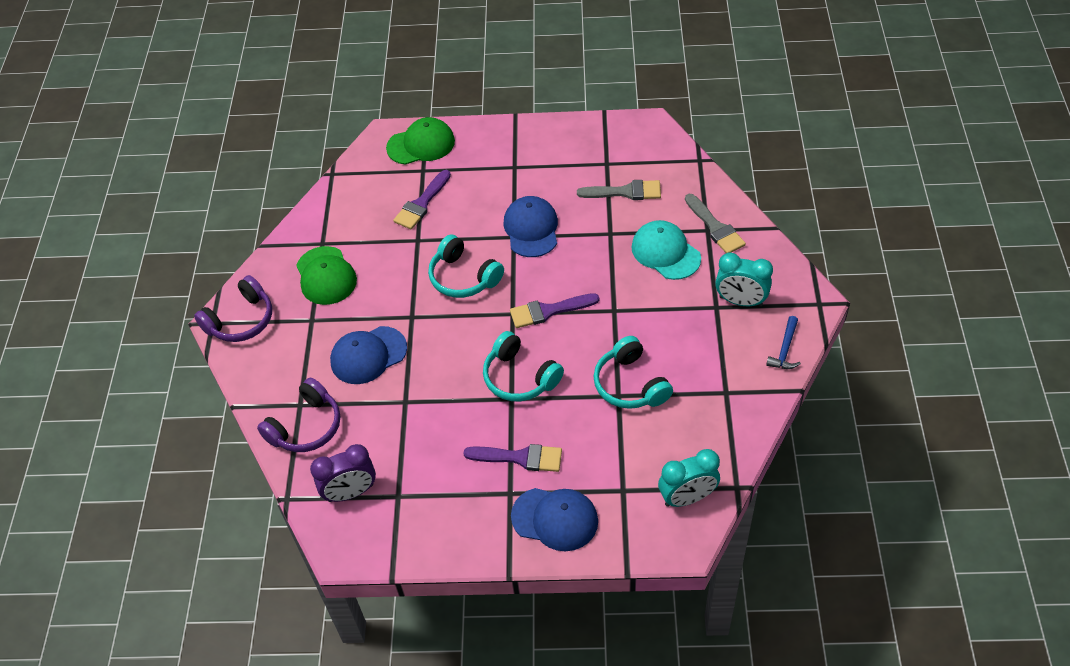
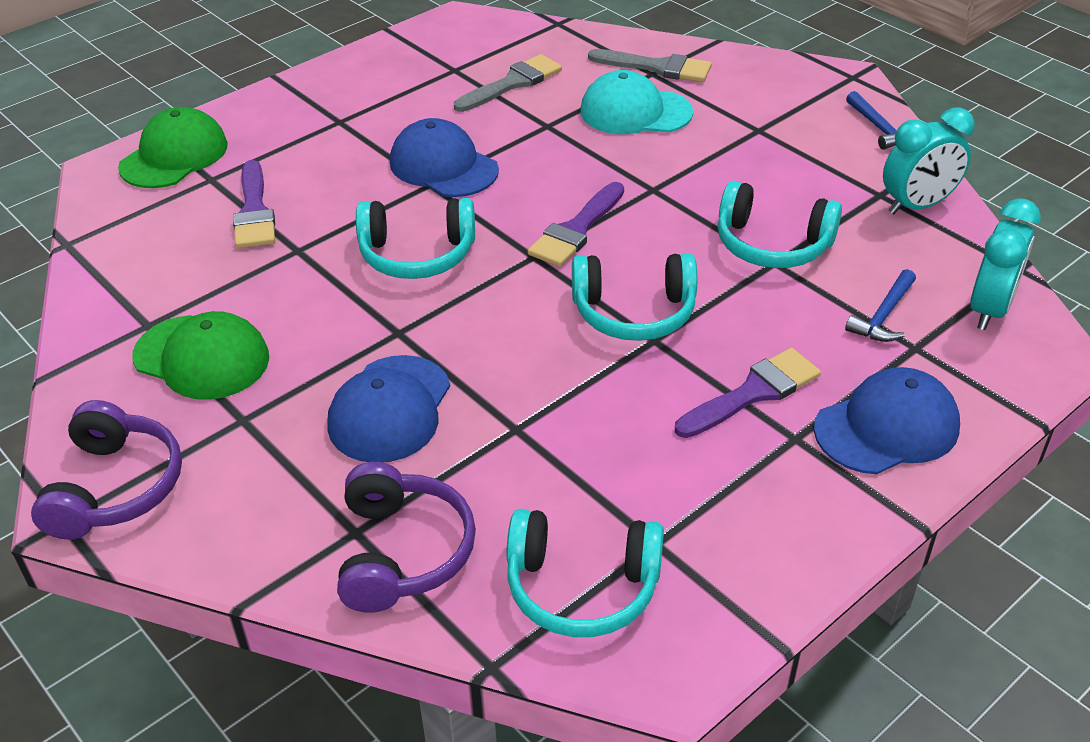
camera: 45 degrees left, 10 degrees down
(350, 492) = (582, 587): purple clock -> turquoise headphones
(630, 463) = (883, 316): none -> blue hammer
(740, 301) = (775, 112): turquoise clock -> turquoise clock (917, 205)

